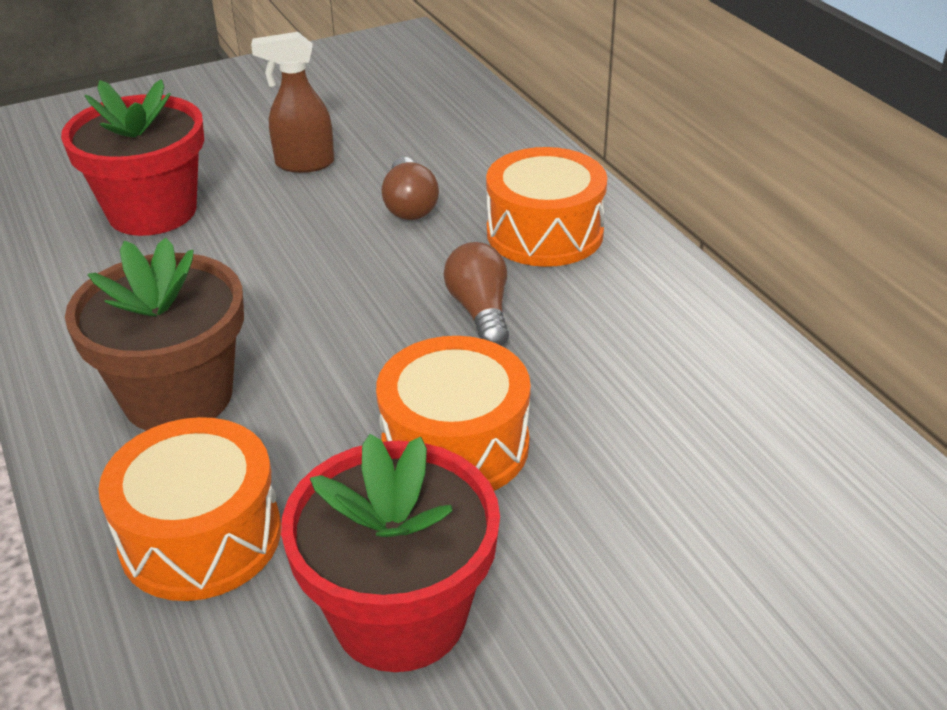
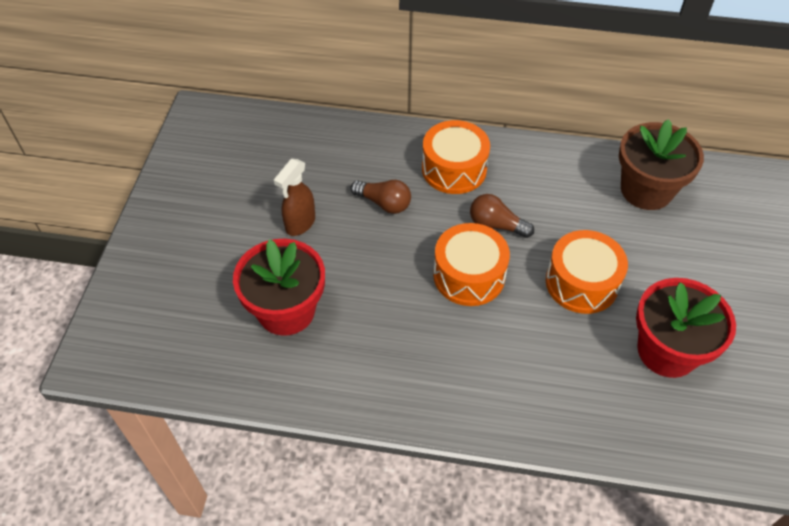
camera: 55 degrees left, 15 degrees up
(178, 396) = (471, 367): brown flower pot -> brown flower pot (646, 190)
(201, 536) = (578, 398): orange drum -> orange drum (469, 275)

